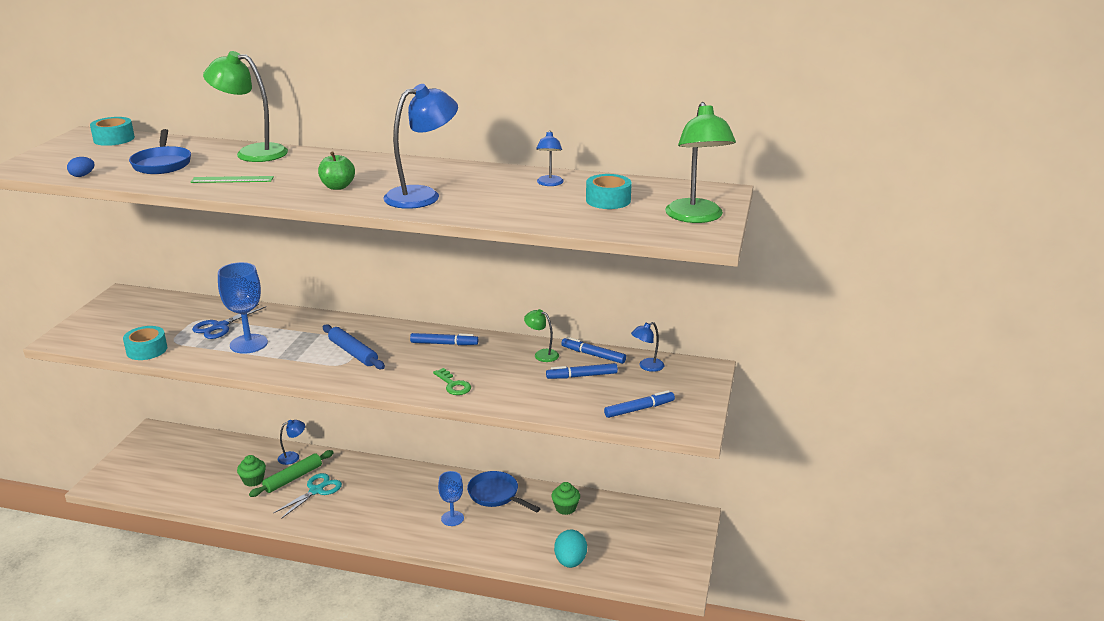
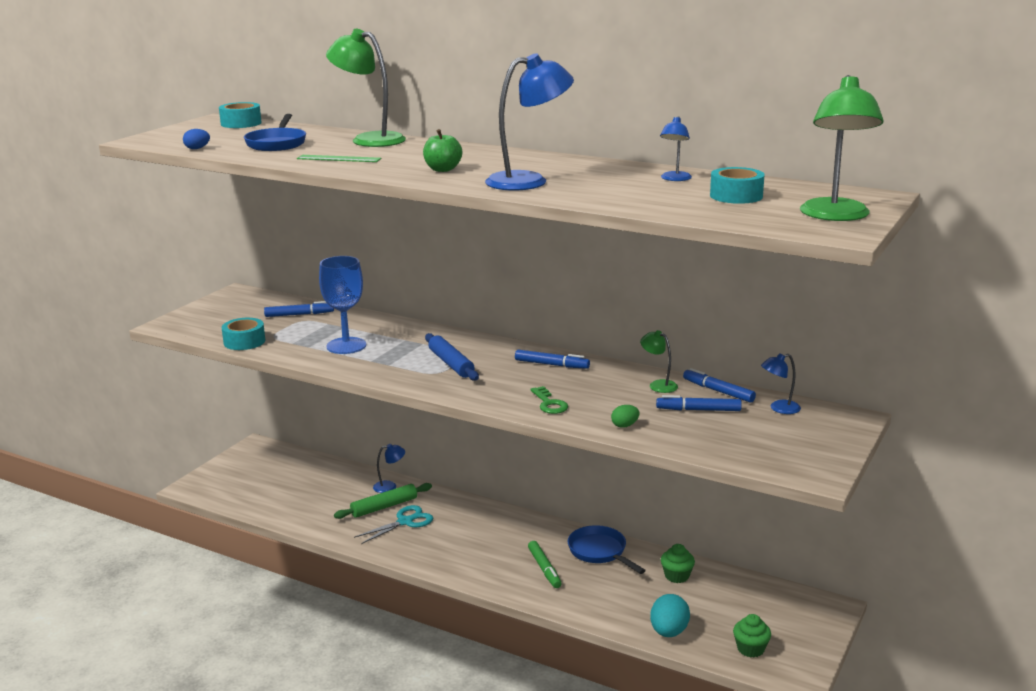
camera: 15 degrees right, 5 degrees down
(220, 326) = (323, 328): blue scissors -> none
(253, 480) = (343, 504): green cupcake -> green cupcake (750, 649)
(452, 518) = (544, 569): blue goblet -> green marker
(524, 399) = (625, 425): none -> green egg
(639, 409) = (757, 449): blue marker -> blue marker (299, 314)

